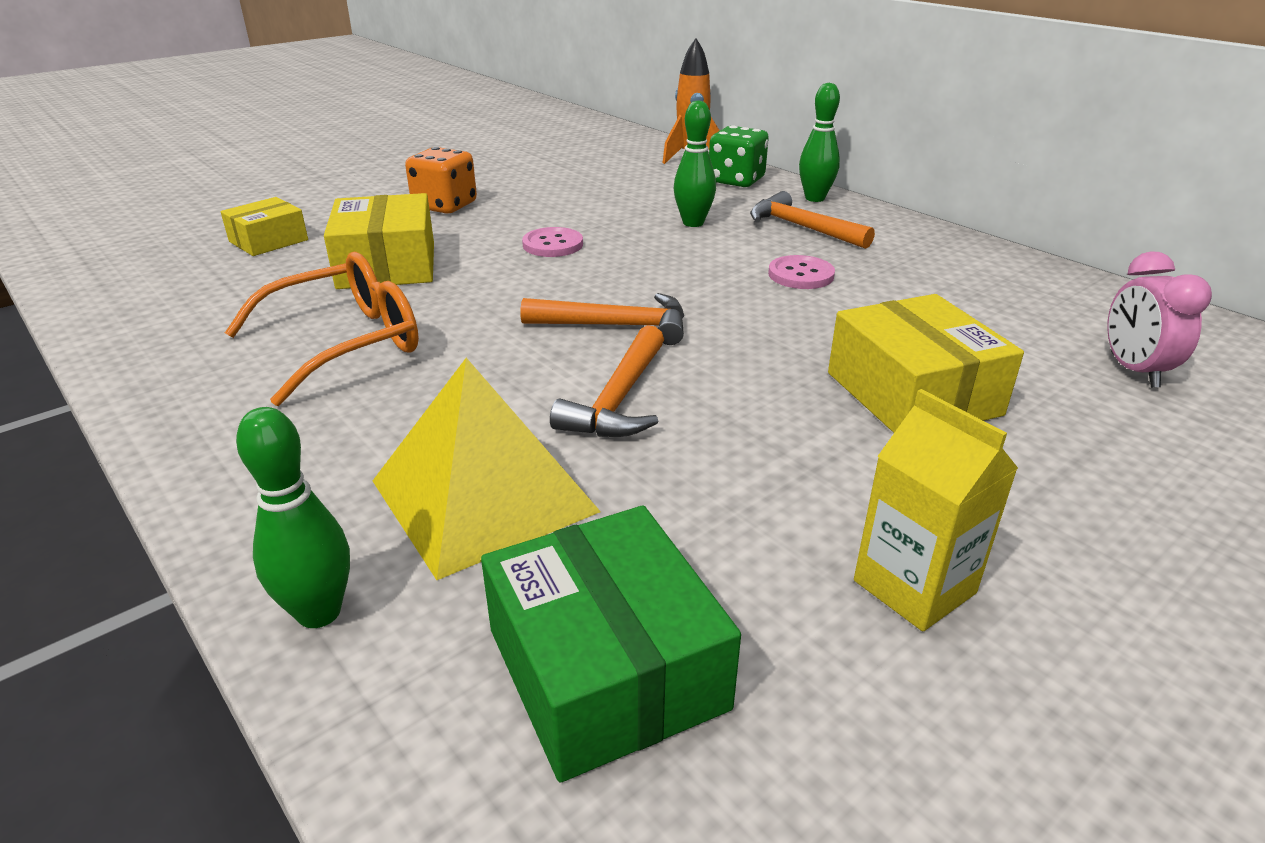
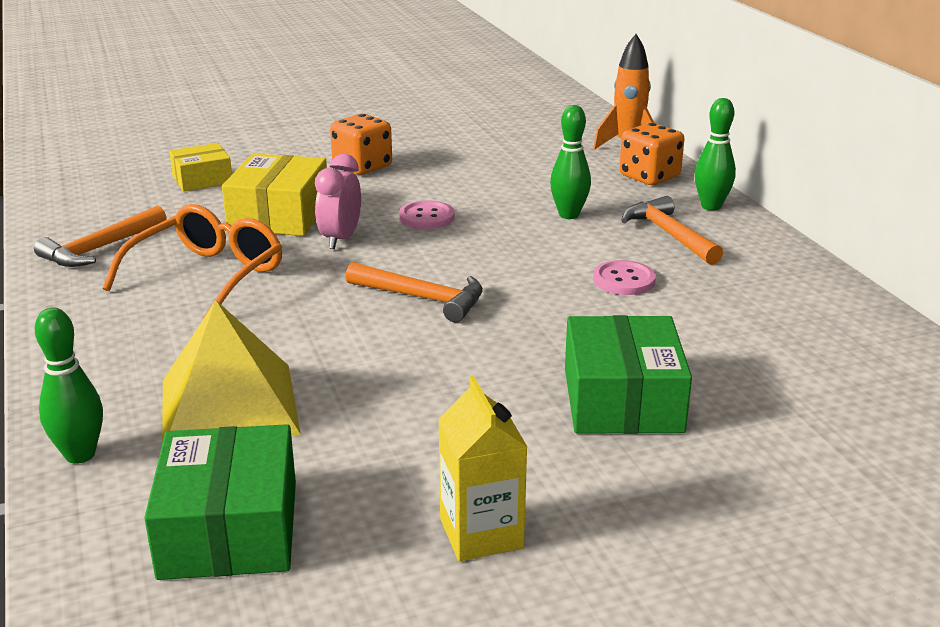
camera: 20 degrees right, 5 degrees down
(346, 343) = (208, 276): orange glasses -> orange glasses turned 45 degrees counterclockwise
(618, 399) = (377, 358): orange hammer -> orange hammer (100, 248)
(736, 180) = (649, 177): green dice -> orange dice
(913, 393) = (622, 400): yellow box -> green box
(1133, 370) = (852, 421): pink clock -> pink clock (340, 239)

